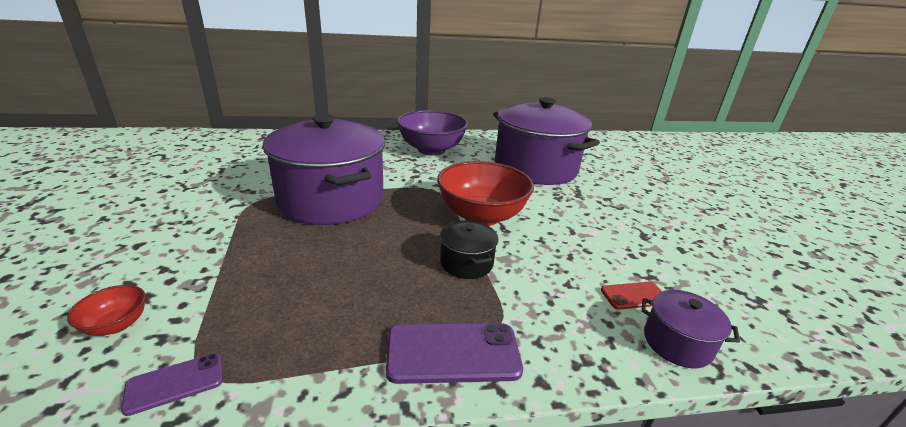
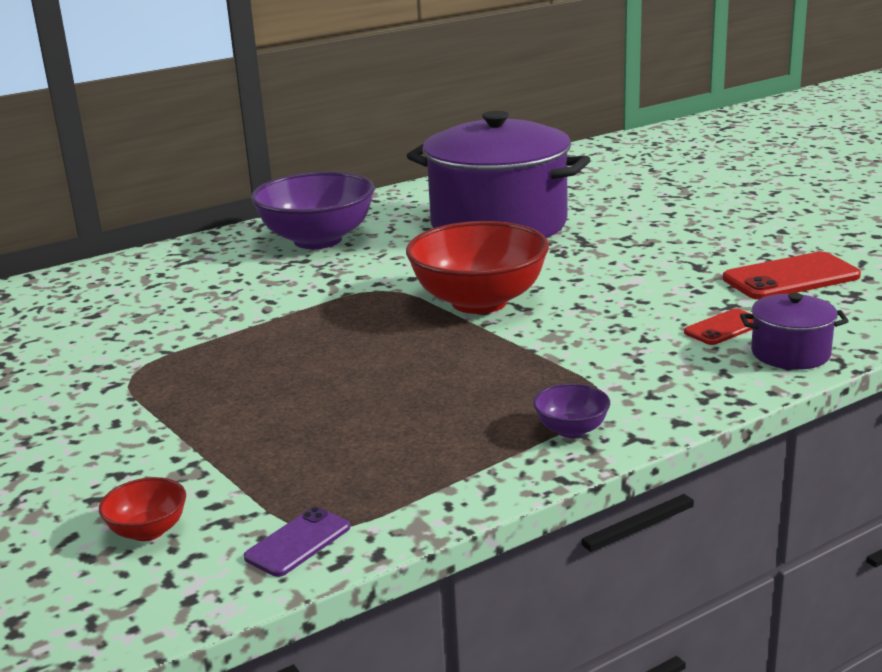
camera: 20 degrees left, 5 degrees down
(331, 200) = (245, 342): purple pot -> none
(453, 353) = (571, 430): purple phone -> purple bowl
(466, 263) = (509, 354): black pot -> none
(711, 267) = (790, 277): none -> red phone

